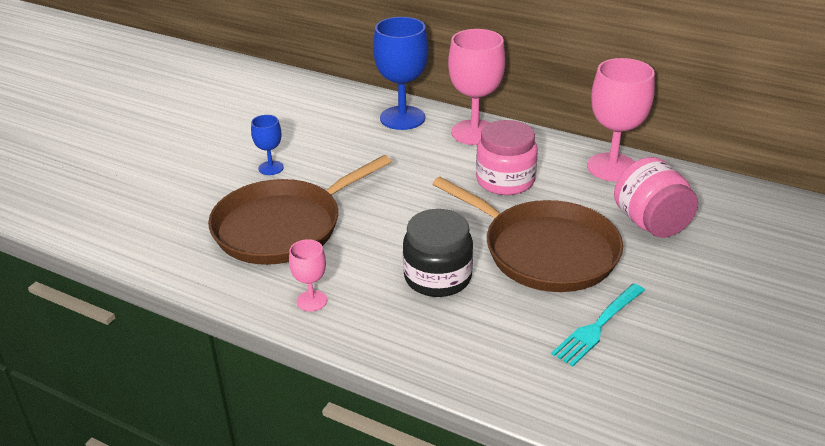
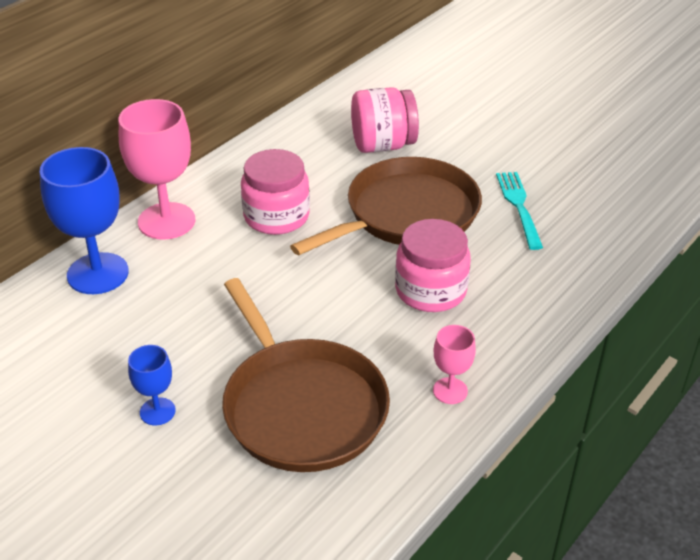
camera: 80 degrees left, 5 degrees up
(437, 277) = (430, 290): black jar -> pink jar
(598, 326) = (519, 206): turquoise fork -> turquoise fork turned 150 degrees counterclockwise
(612, 167) = (282, 145): pink goblet -> none

